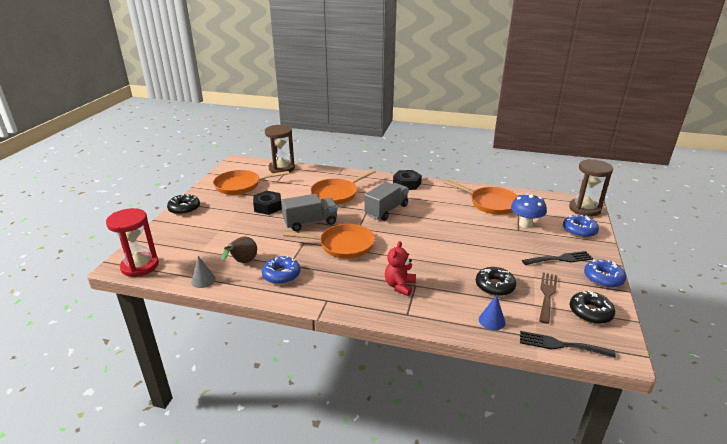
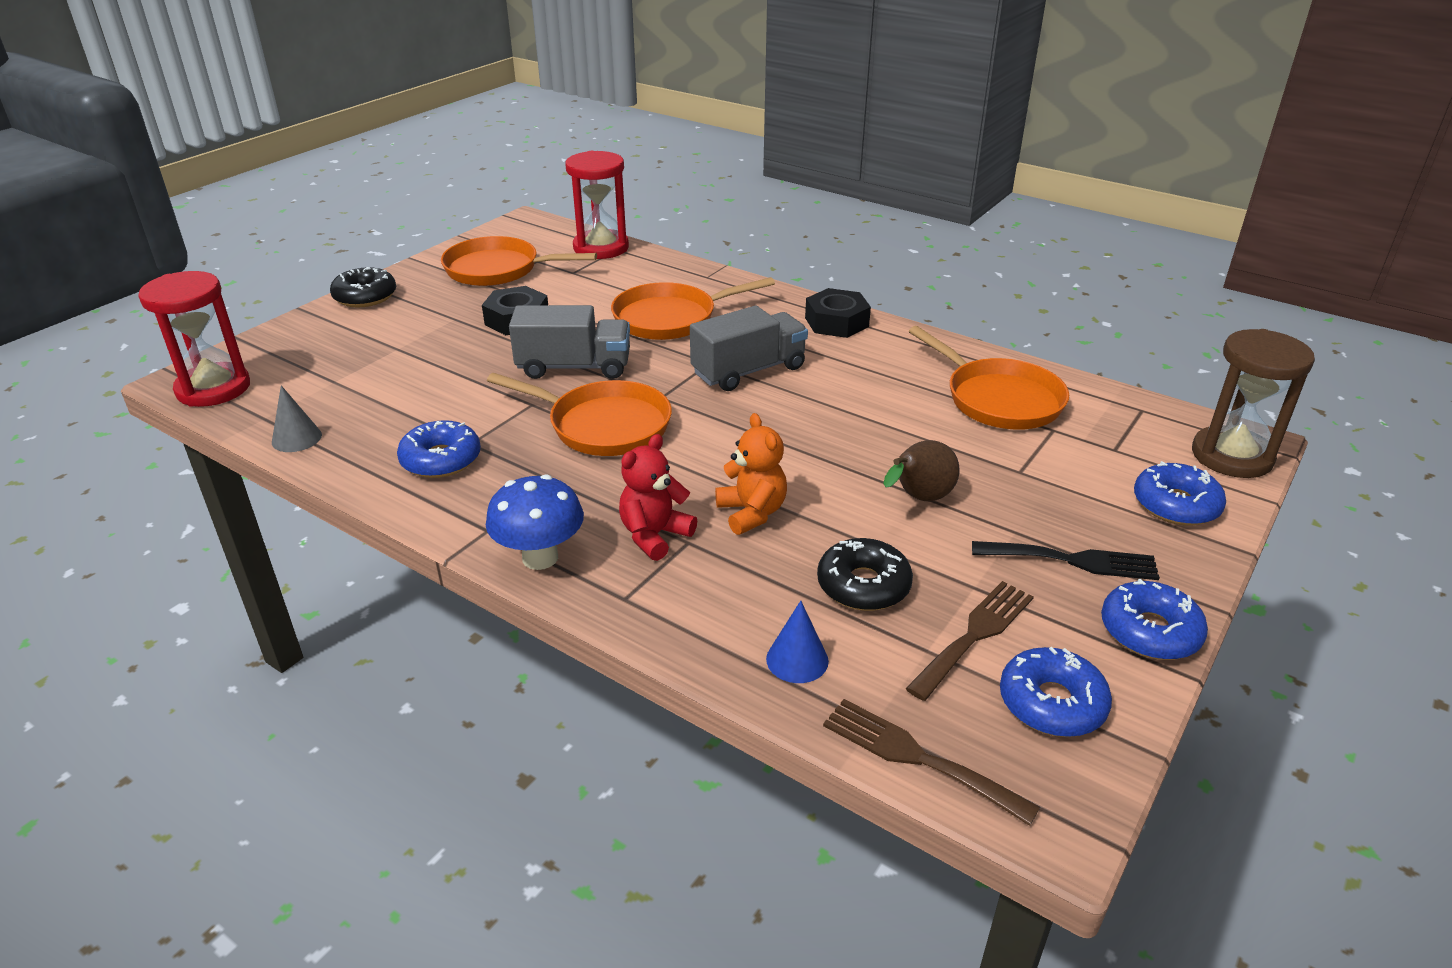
camera: 20 degrees right, 5 degrees up
(242, 262) = (390, 419): brown pear -> brown pear (918, 499)
(281, 168) = (601, 248): brown hourglass -> red hourglass
(431, 268) = (752, 513): none -> orange teddy bear
(525, 224) = (1047, 463): blue mushroom -> blue mushroom (540, 558)
(560, 345) = (917, 757): black fork -> brown fork
(590, 312) = (1051, 703): black donut -> blue donut

